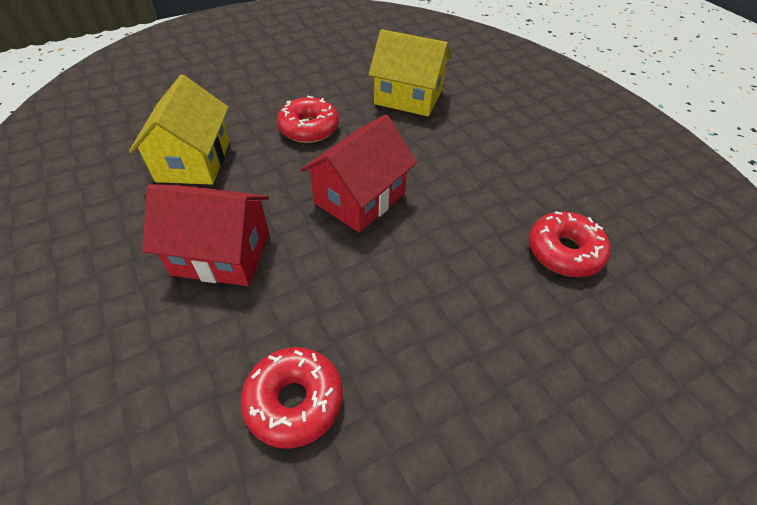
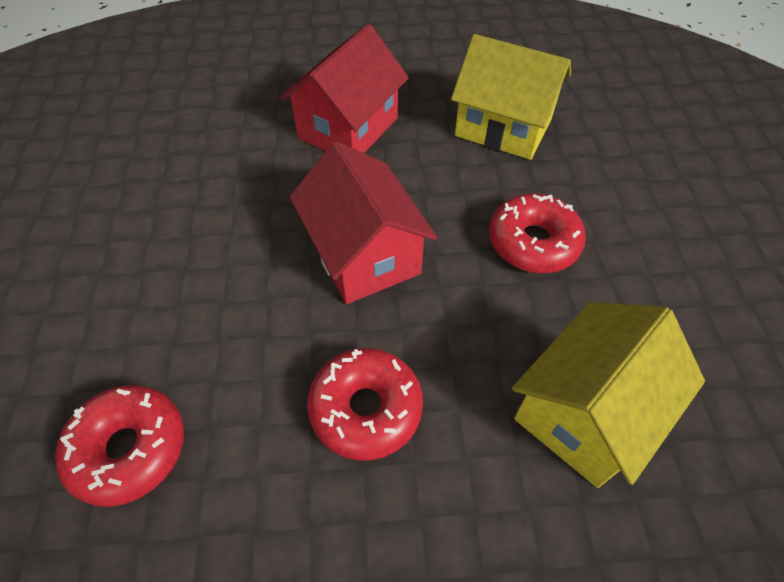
camera: 115 degrees right, 5 degrees up
(294, 401) = (170, 143): red donut -> red donut (366, 409)

